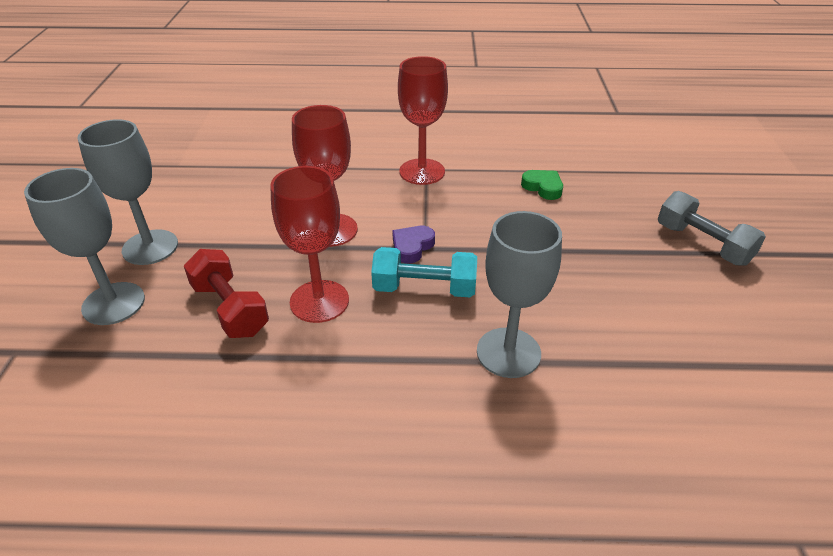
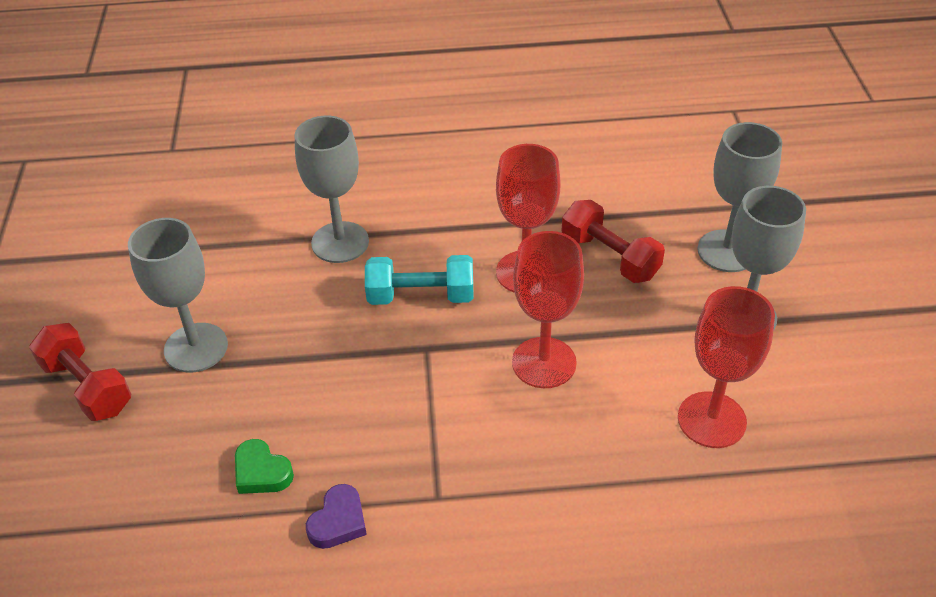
camera: 175 degrees right, 5 degrees up
(412, 247) = (441, 347): purple heart -> purple heart (338, 521)
(422, 172) = (443, 489): red goblet -> red goblet (711, 420)
(624, 264) = (196, 348): none -> grey goblet
(702, 244) = (87, 386): grey dumbbell -> red dumbbell

